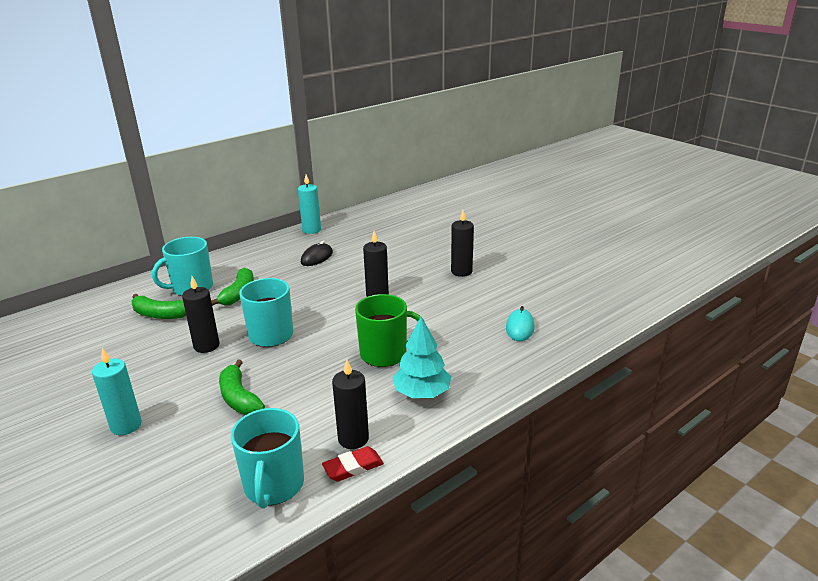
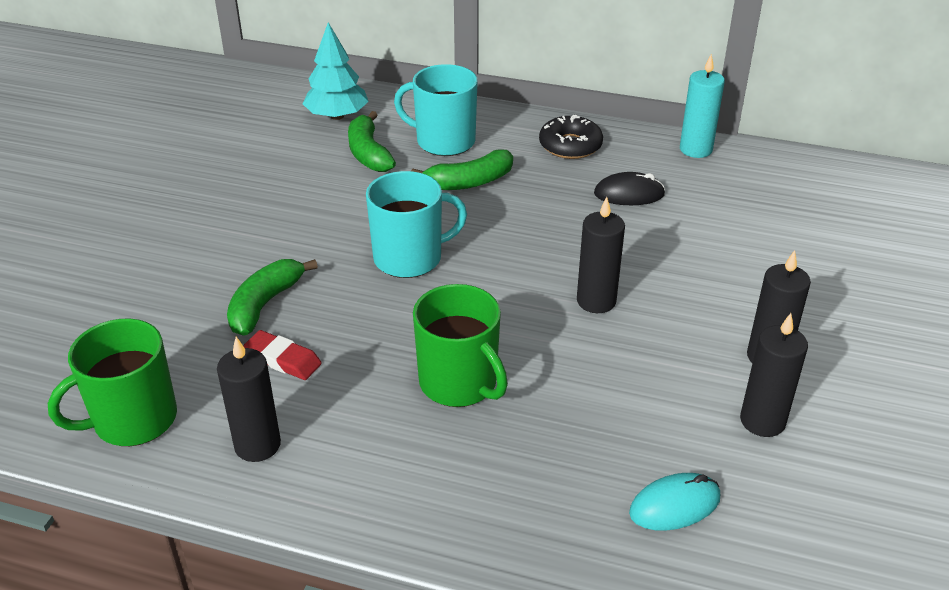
camera: 55 degrees right, 10 degrees up
(126, 425) = (161, 252): turquoise candle -> none
(206, 346) = (340, 222): black candle -> black candle (762, 421)
(257, 256) = (570, 145): none -> black donut
(274, 485) = (133, 420): turquoise mug -> green mug
(353, 467) = (204, 473): red eraser -> red eraser (283, 359)
(422, 393) = (402, 466): turquoise tree -> turquoise tree (337, 116)

